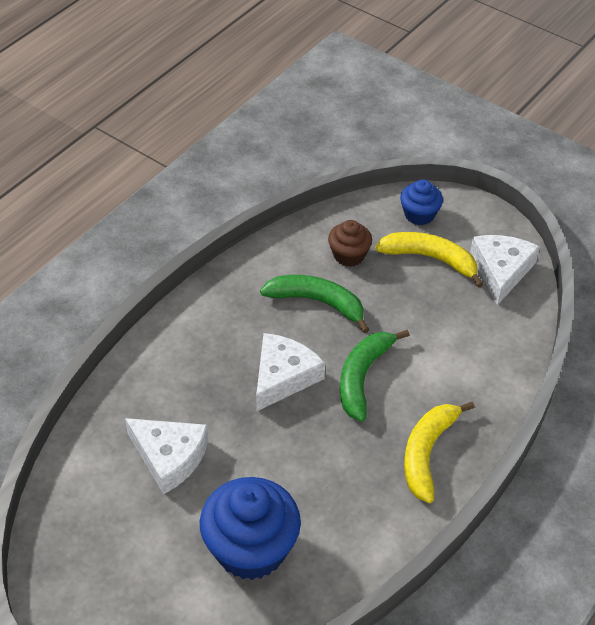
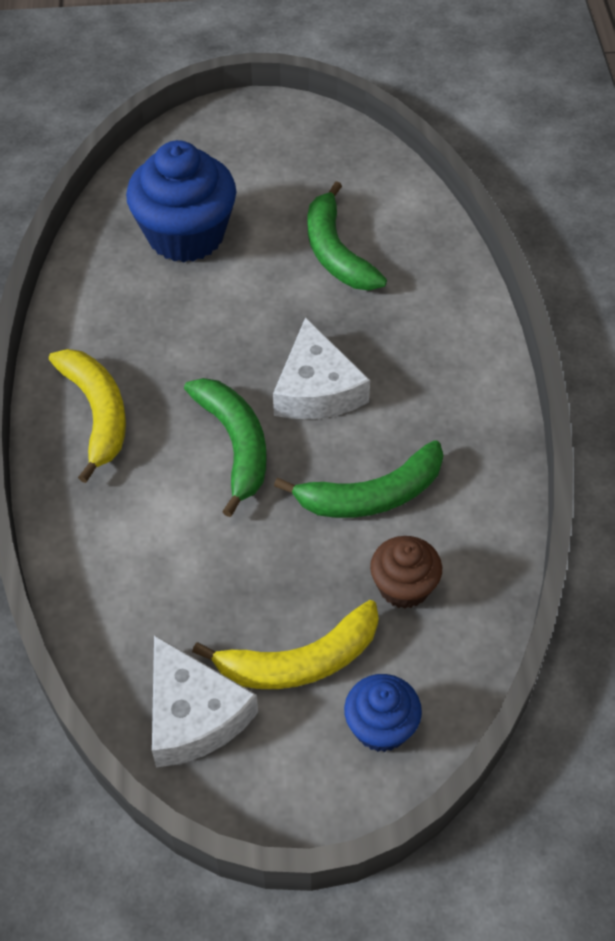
camera: 140 degrees right, 5 degrees up
(169, 457) = (336, 252): white cheese -> green banana

